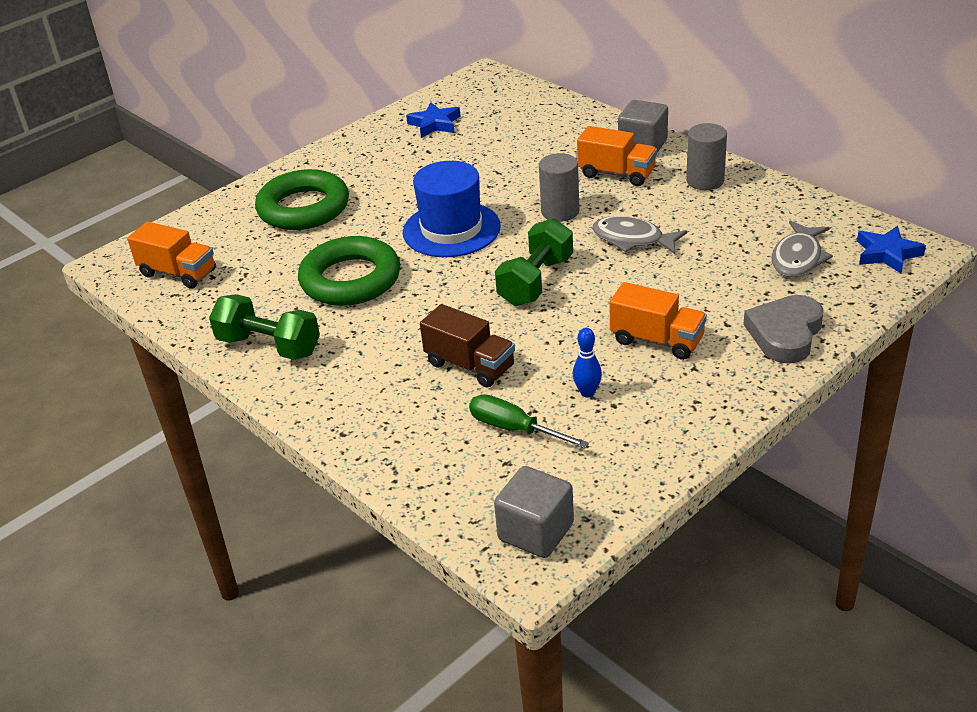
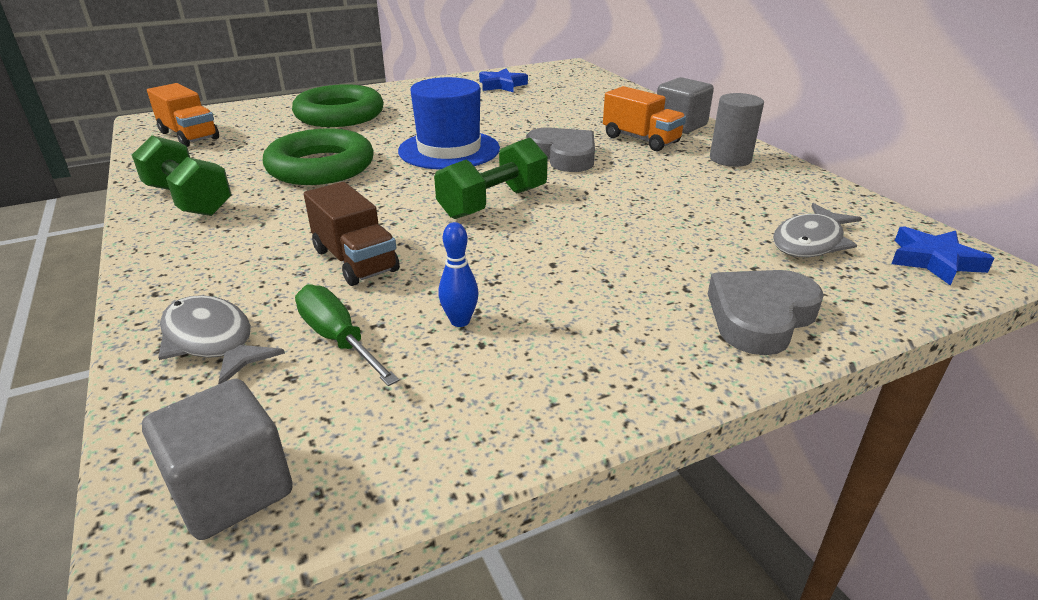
camera: 15 degrees right, 5 degrees down
(560, 211) = (563, 156): grey cylinder -> grey heart
(632, 239) = (622, 189): grey fish -> grey fish (212, 341)
(657, 340) = (586, 285): orange truck -> none

